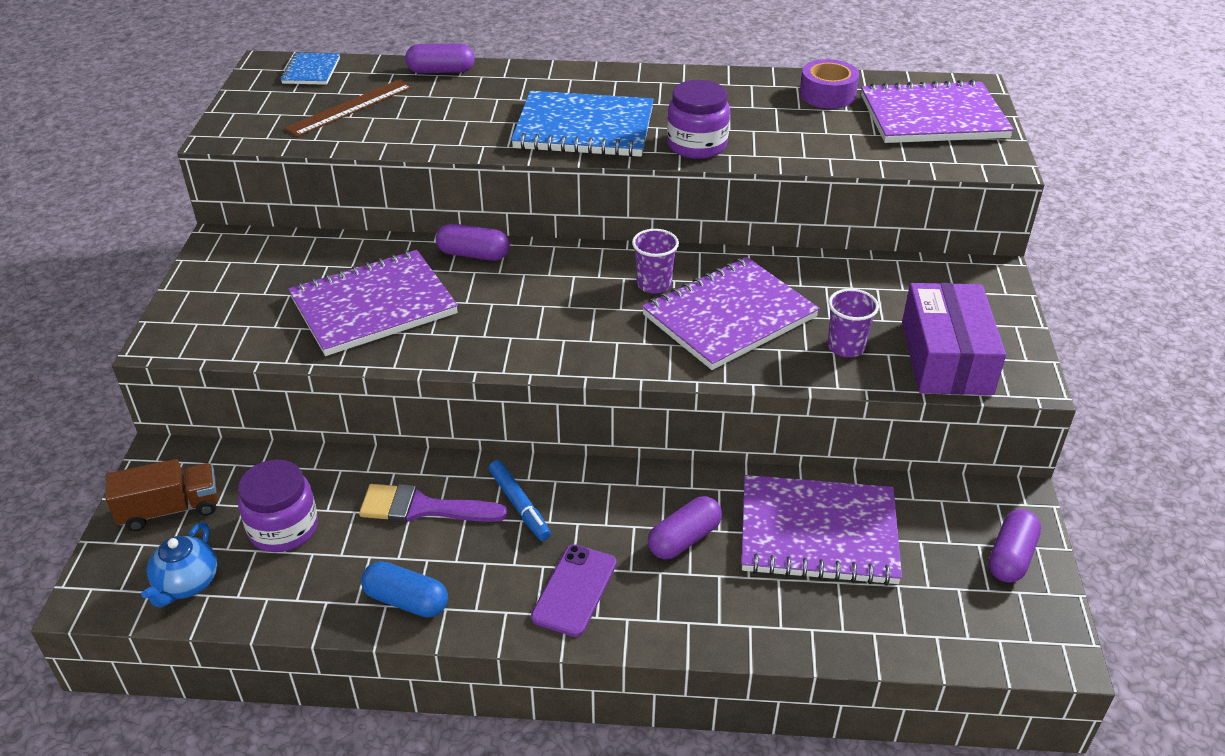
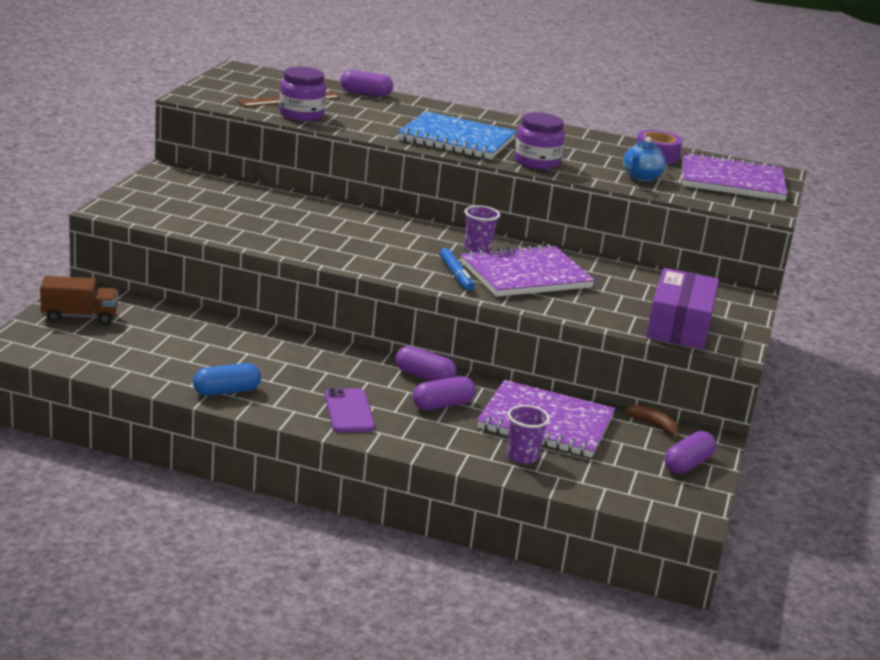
camera: 10 degrees right, 15 degrees down
(187, 584) = (77, 352): blue teapot -> blue teapot (641, 177)
(283, 528) = (155, 341): purple jar -> purple jar (301, 114)
(311, 71) = (269, 77): blue notebook -> none
(373, 306) = (264, 221): purple notebook -> none
(406, 601) = (226, 391): blue capsule -> blue capsule turned 60 degrees counterclockwise
(422, 508) = (258, 352): purple brush -> none
(473, 254) = (350, 210): purple capsule -> purple capsule (424, 376)
(519, 505) = (329, 364): blue marker -> blue marker (456, 275)
(574, 590) = (349, 411): purple phone -> purple phone turned 45 degrees counterclockwise
(846, 347) = (605, 306): purple cup -> purple cup (522, 456)
(943, 496) = (654, 425): none -> brown banana

